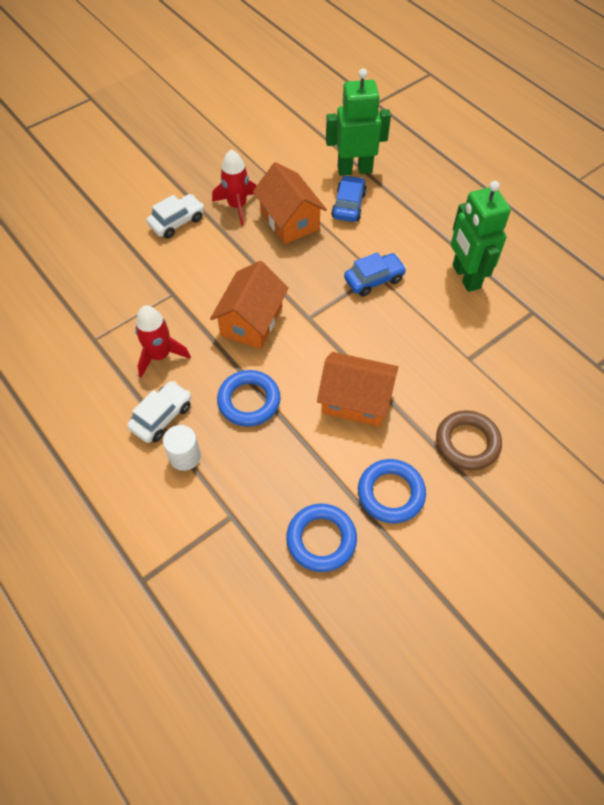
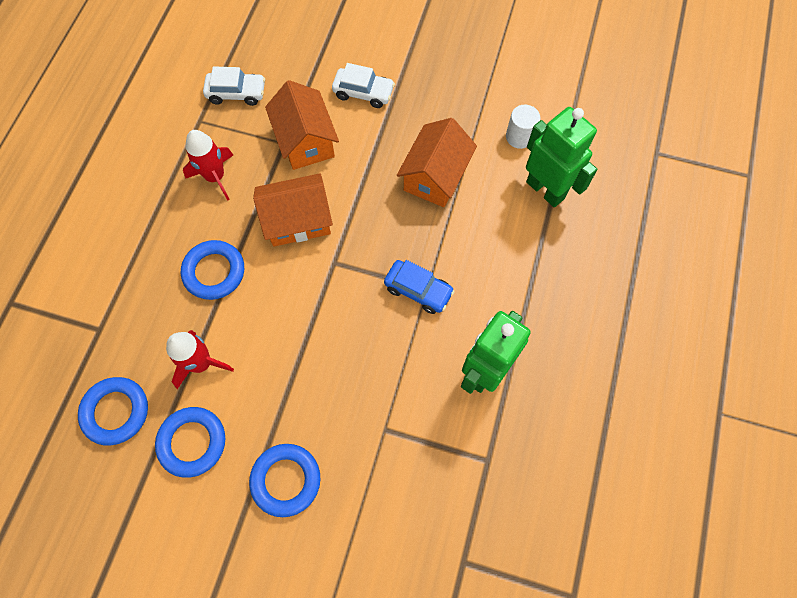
camera: 55 degrees right, 10 degrees up
(161, 417) = (158, 218): white car -> white car (236, 93)
(185, 456) = (132, 260): white cylinder -> white cylinder (519, 137)
(237, 206) = (418, 125): red rocket -> red rocket (201, 363)
(348, 205) = (494, 213): blue car -> none
(356, 400) = (270, 356): orange house -> orange house (305, 141)
(467, 443) = (286, 480): brown ring -> blue ring

